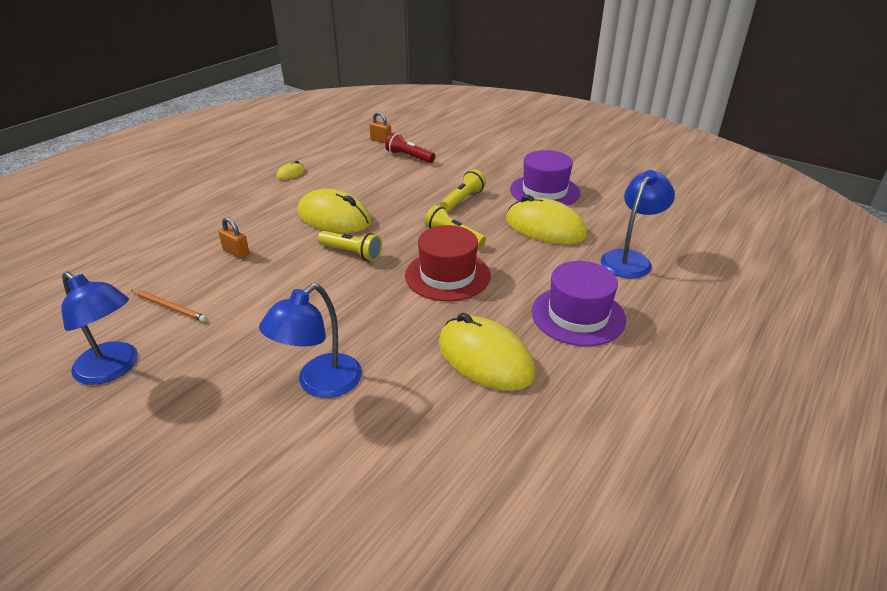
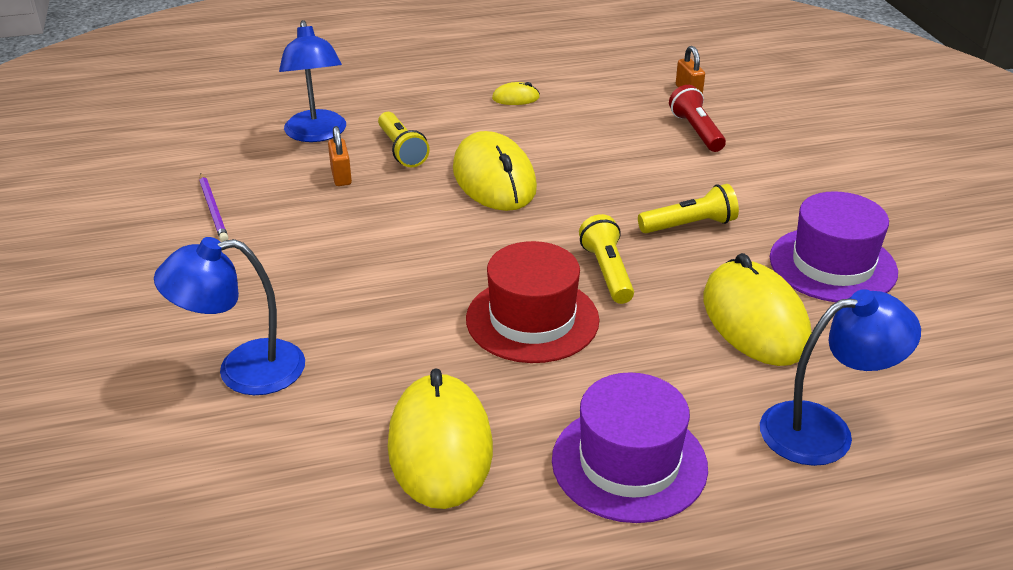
camera: 40 degrees right, 0 degrees up
(113, 369) = (102, 251): blue lamp -> blue lamp (317, 134)
(170, 307) = (213, 210): orange pencil -> purple pencil
(351, 253) = (458, 234): yellow flashlight -> yellow flashlight (401, 150)

